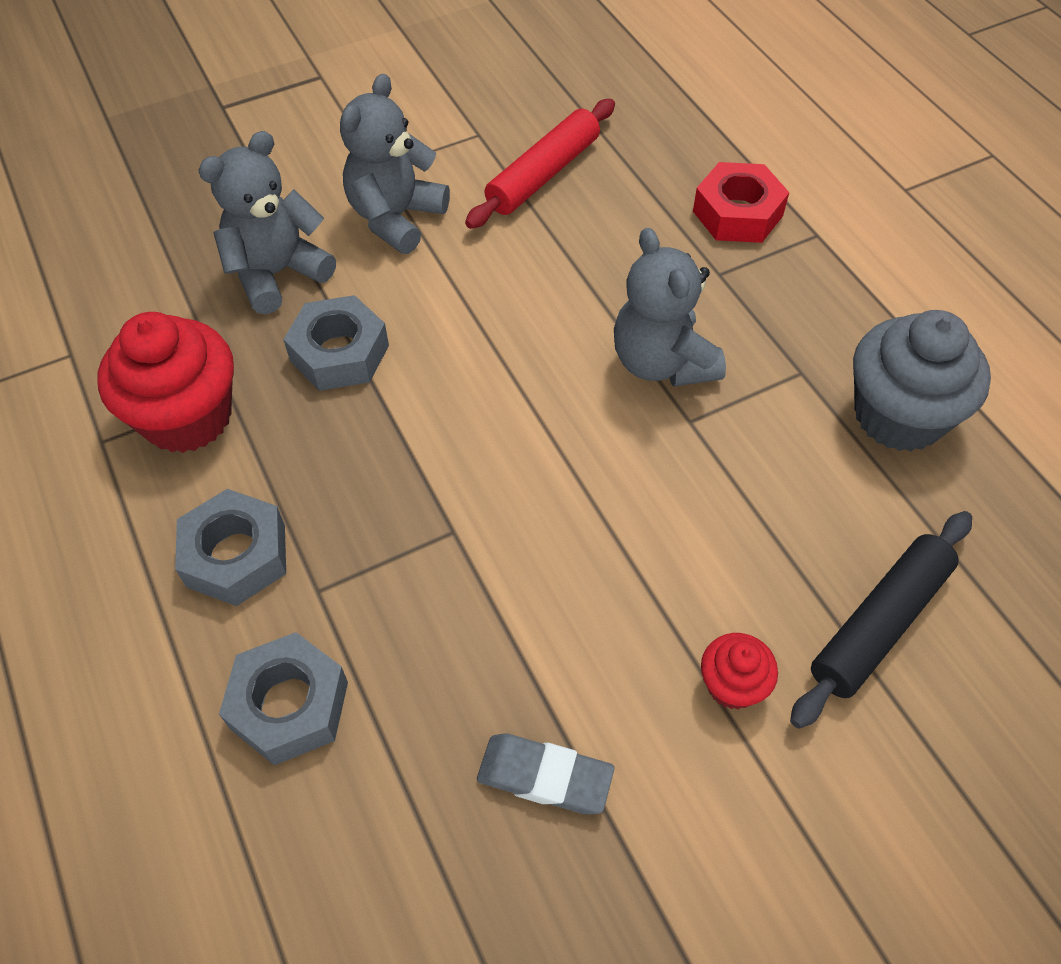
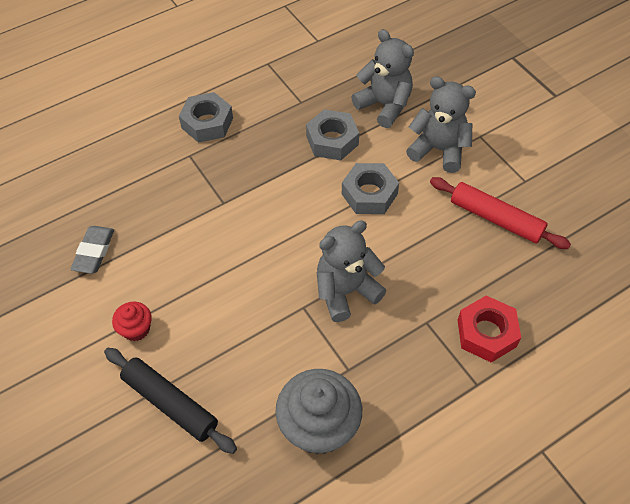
camera: 85 degrees right, 0 degrees up
(187, 417) = (284, 90): red cupcake -> none
(289, 705) = (133, 155): grey nut -> grey nut (369, 194)

